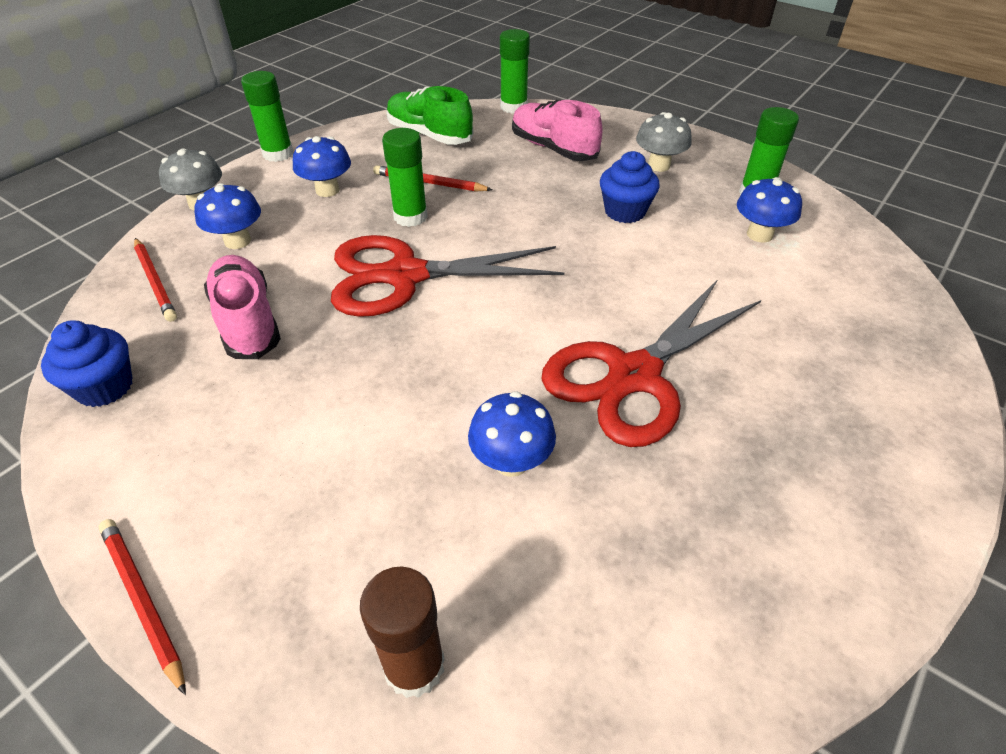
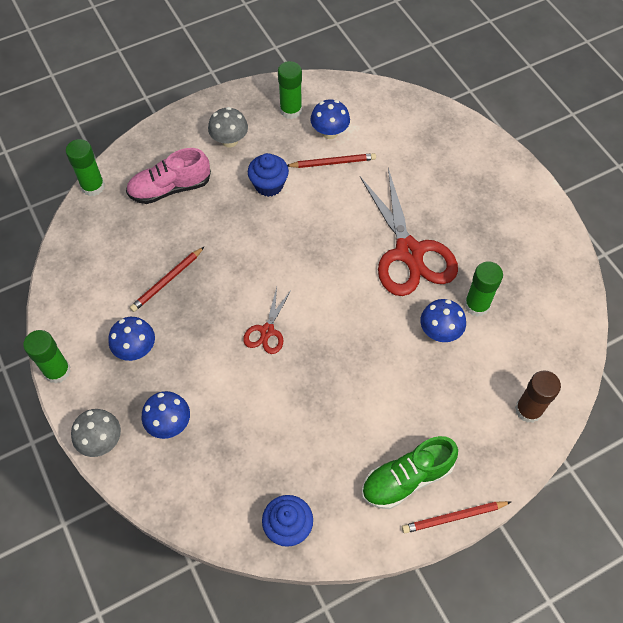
camera: 65 degrees left, 15 degrees up
(155, 281) = (190, 486): red pencil -> red pencil (332, 163)
(247, 321) = (265, 433): pink shoe -> none
(405, 276) = (267, 331): red scissors -> red scissors, size x0.48
(410, 217) = (203, 307): green glue stick -> green glue stick (477, 305)
(429, 135) = (98, 257): green shoe -> green shoe (406, 478)

